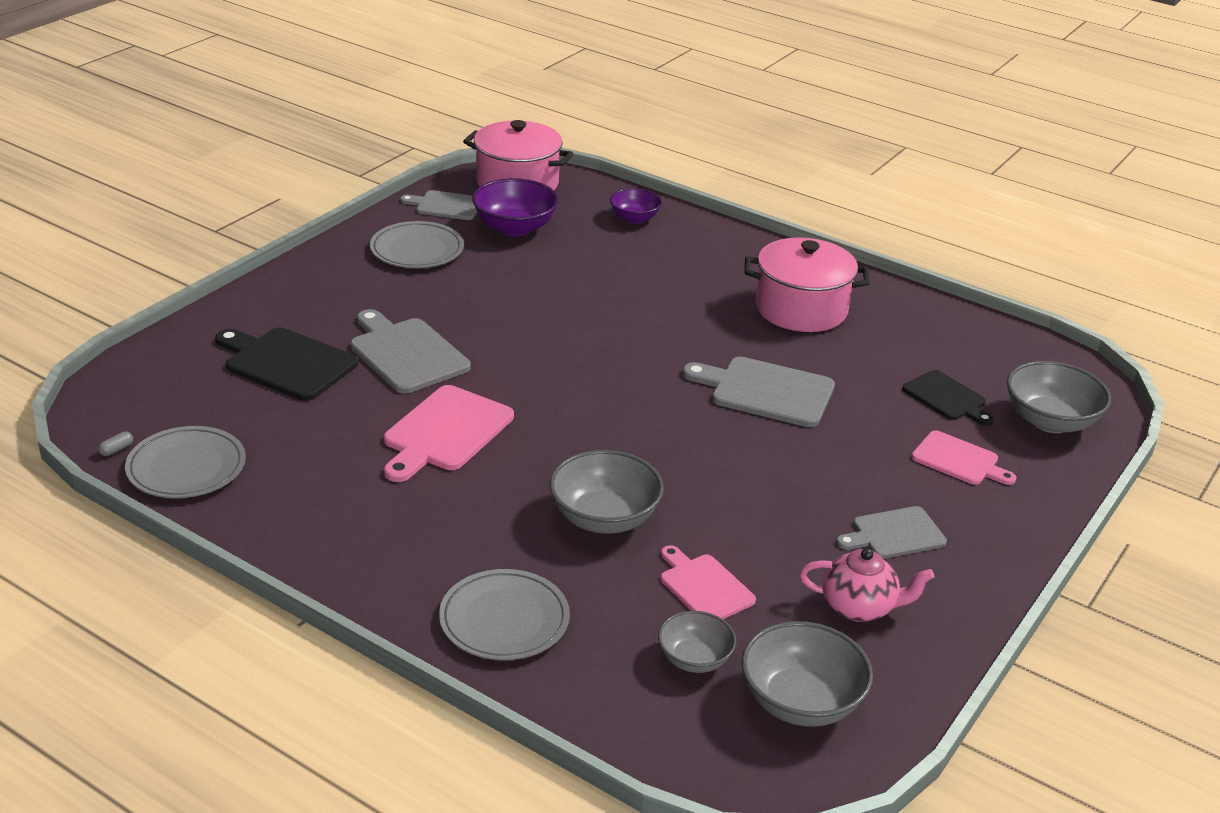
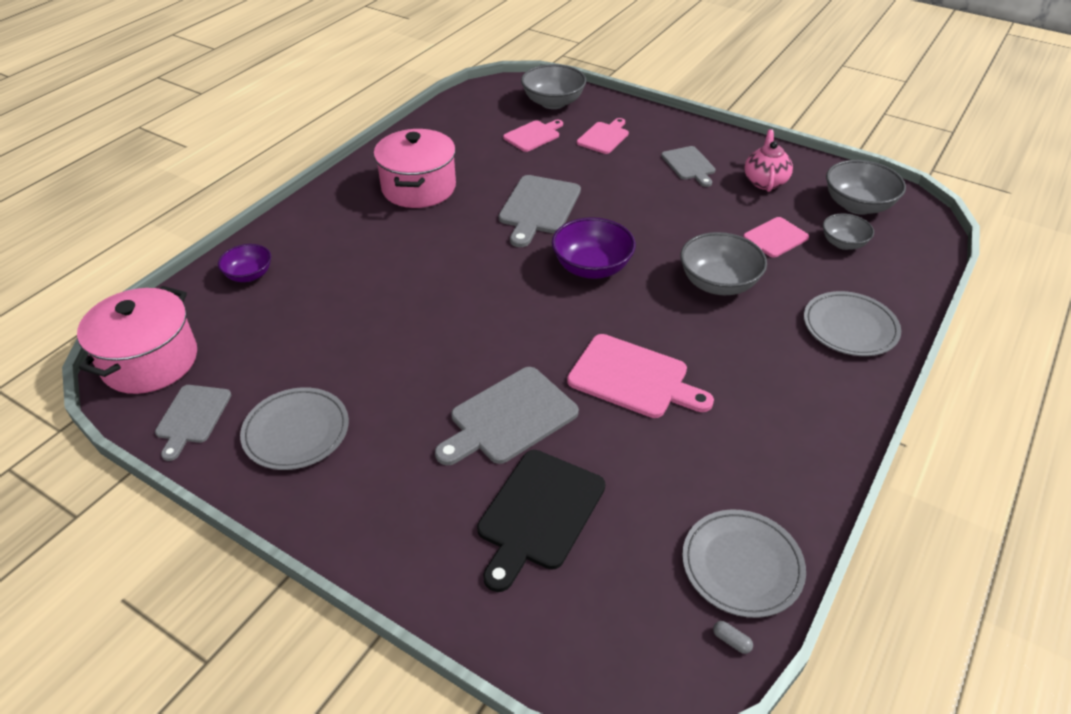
camera: 90 degrees left, 10 degrees up
(515, 227) = (255, 357): purple bowl -> purple bowl (592, 267)
(947, 398) = (533, 135): black cutting board -> pink cutting board

